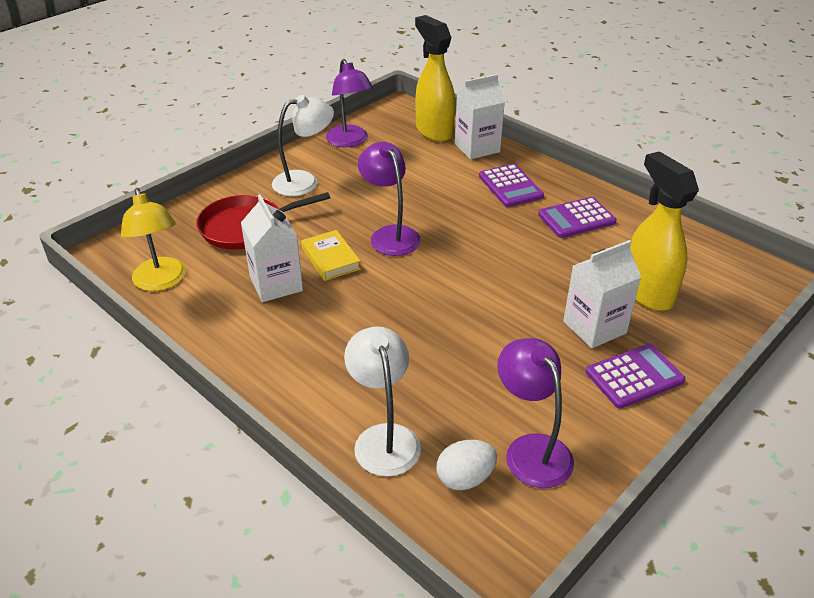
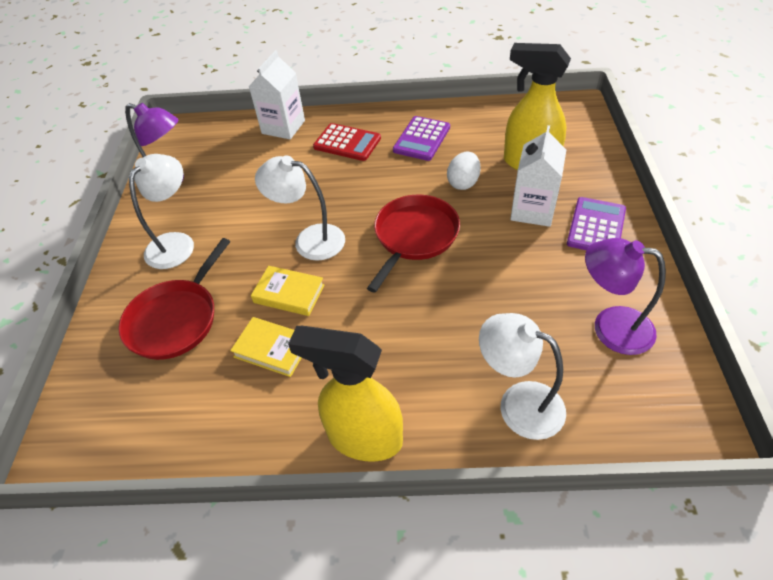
camera: 40 degrees left, 10 degrees up
(161, 282) = (161, 430): yellow lamp -> none
(276, 284) = (272, 349): white carton -> yellow book
(390, 235) = (309, 240): purple lamp -> white lamp
(434, 131) = (231, 133): yellow spray bottle -> yellow spray bottle (364, 438)
(465, 478) = (603, 384): white egg -> white egg (463, 183)
(468, 282) = (414, 236): none -> red pan
(510, 186) = (347, 143): purple calculator -> red calculator

